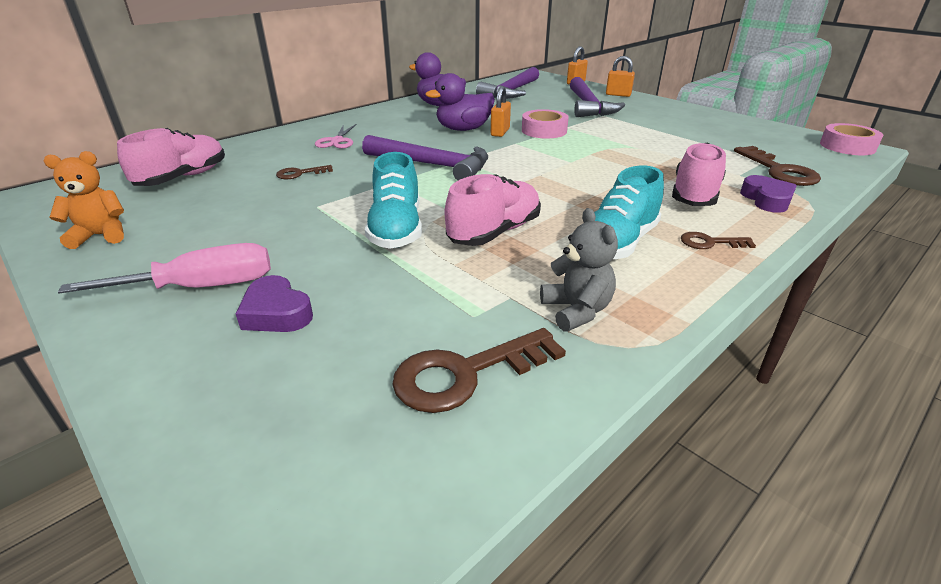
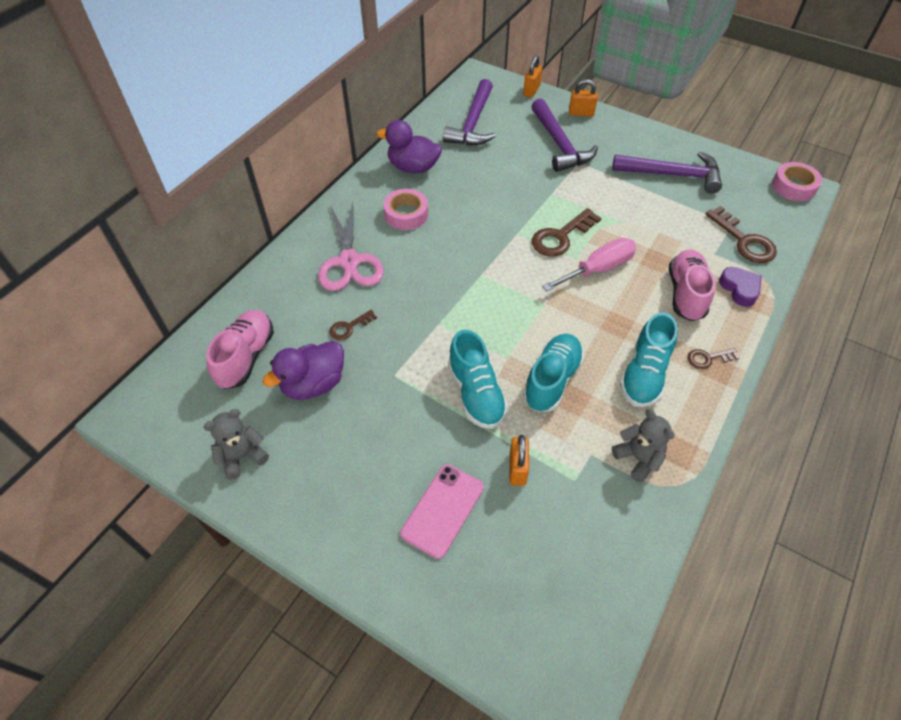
camera: 15 degrees left, 20 degrees up
(101, 235) = (242, 456): orange teddy bear -> grey teddy bear
(202, 287) = (372, 497): pink screwdriver -> pink screwdriver (598, 269)
(276, 313) = (443, 510): purple heart -> pink phone
(337, 141) = (349, 262): pink scissors -> pink scissors, size x1.76
(433, 165) = (460, 289): purple hammer -> purple hammer (672, 175)
(463, 129) = (458, 215): purple duck -> purple duck (313, 384)
(466, 373) = (591, 534): brown key -> brown key (561, 237)
(494, 232) = (552, 380): pink shoe -> turquoise shoe
(500, 132) = (495, 215): orange padlock -> orange padlock (517, 469)
(544, 130) = (534, 204): pink tape -> pink tape (406, 214)

